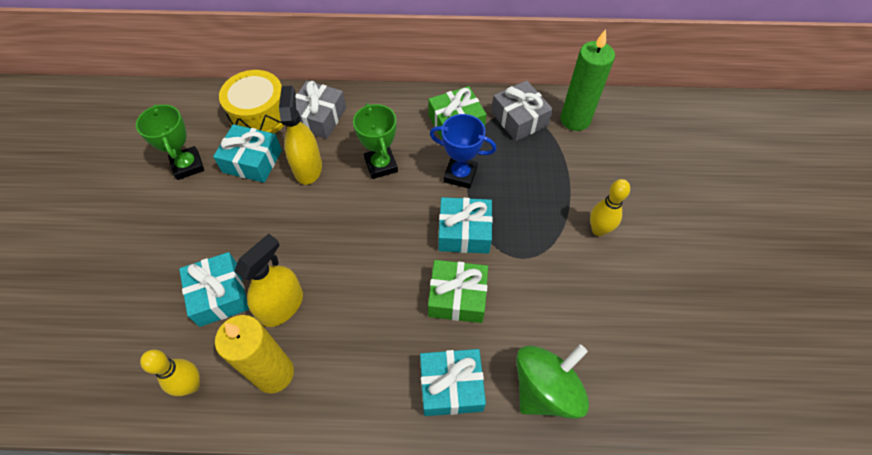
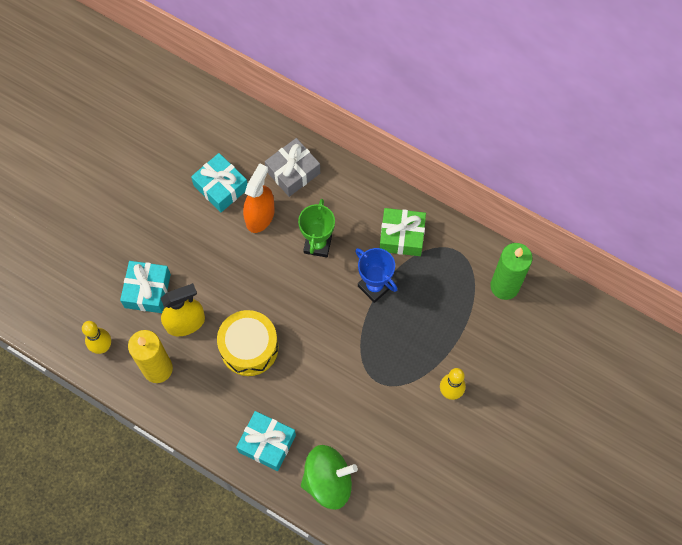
camera: 30 degrees right, 10 degrees up
(188, 165) = (171, 166): green trophy -> none
(260, 115) = (247, 144): yellow drum -> yellow drum (249, 347)
(308, 168) = (260, 216): yellow spray bottle -> orange spray bottle
(457, 297) = (309, 384): green gift -> none
(464, 232) = (346, 337): turquoise gift -> none
(519, 119) = (457, 260): grey gift -> none

